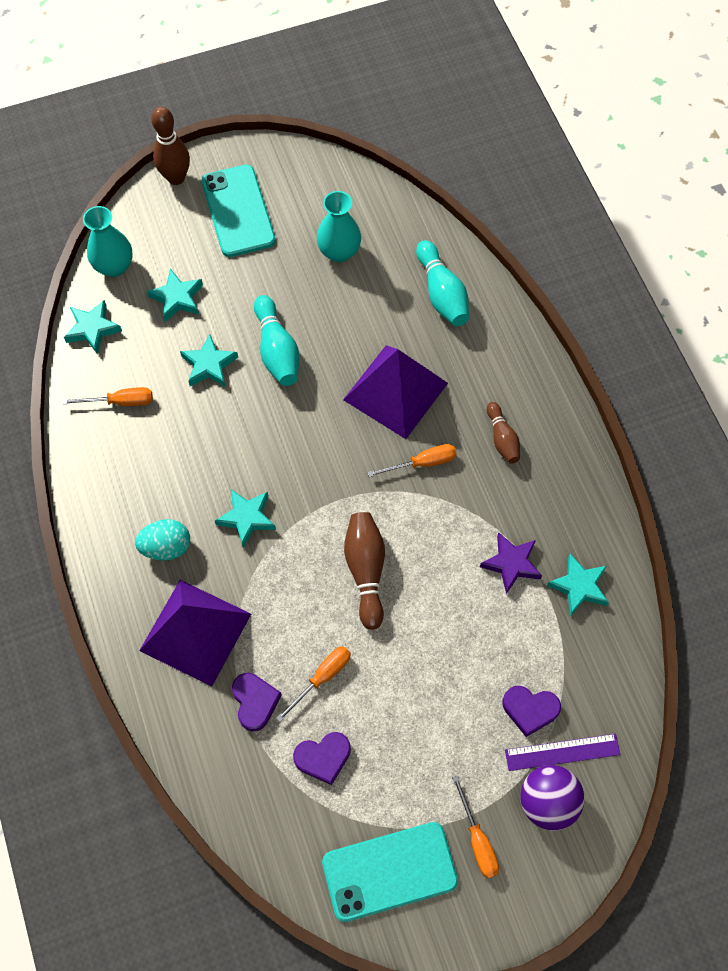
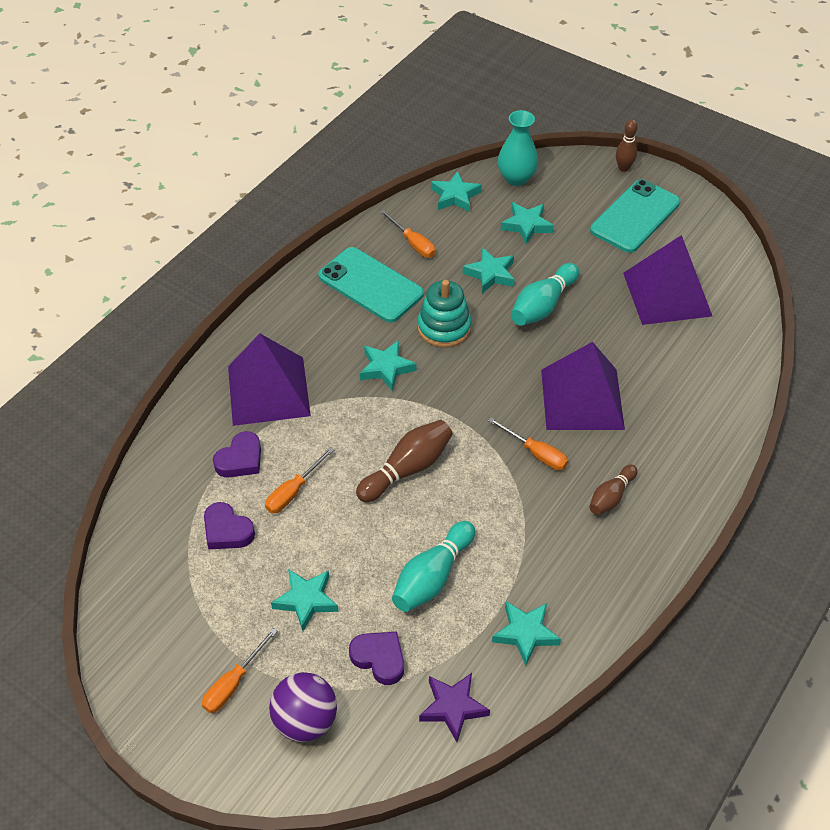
camera: 55 degrees right, 15 degrees down
(166, 547) = (322, 335): turquoise egg -> none
(176, 178) = (623, 168): brown bowling pin -> brown bowling pin, size x0.63
(239, 442) = (444, 327): none -> turquoise stacking toy
(322, 678) = (293, 491): orange screwdriver -> orange screwdriver turned 120 degrees clockwise
(339, 252) = (666, 294): turquoise vase -> purple pyramid
(389, 871) = (163, 632): turquoise phone -> turquoise phone (371, 285)
(438, 733) = (306, 600): none -> turquoise star
(442, 293) = (701, 379): turquoise bowling pin -> turquoise bowling pin (432, 576)
(511, 563) = (502, 568): purple star -> purple star (453, 707)
(530, 710) = (379, 658): purple heart -> purple heart turned 150 degrees clockwise
(562, 752) = (359, 707): purple ruler -> none

